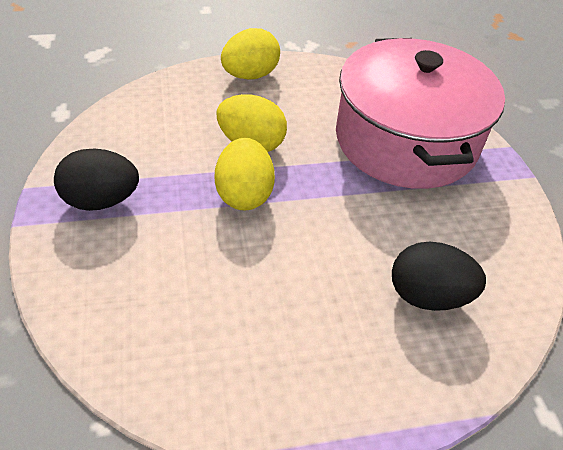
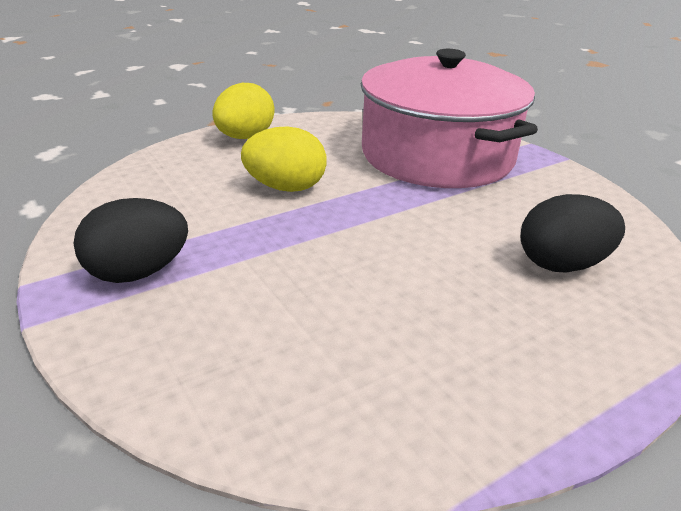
camera: 20 degrees left, 15 degrees down
(244, 194) = (308, 229): yellow egg -> none

